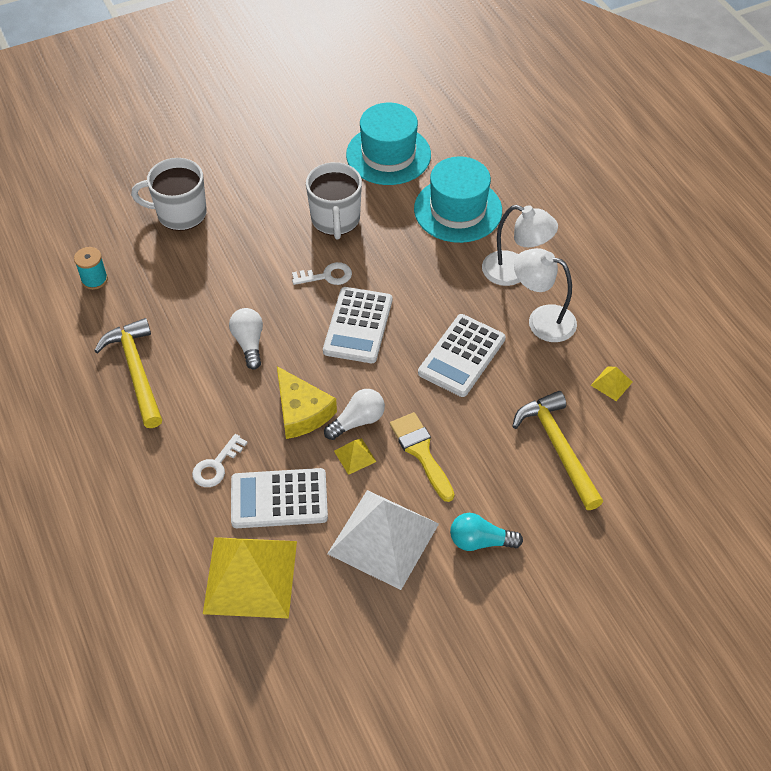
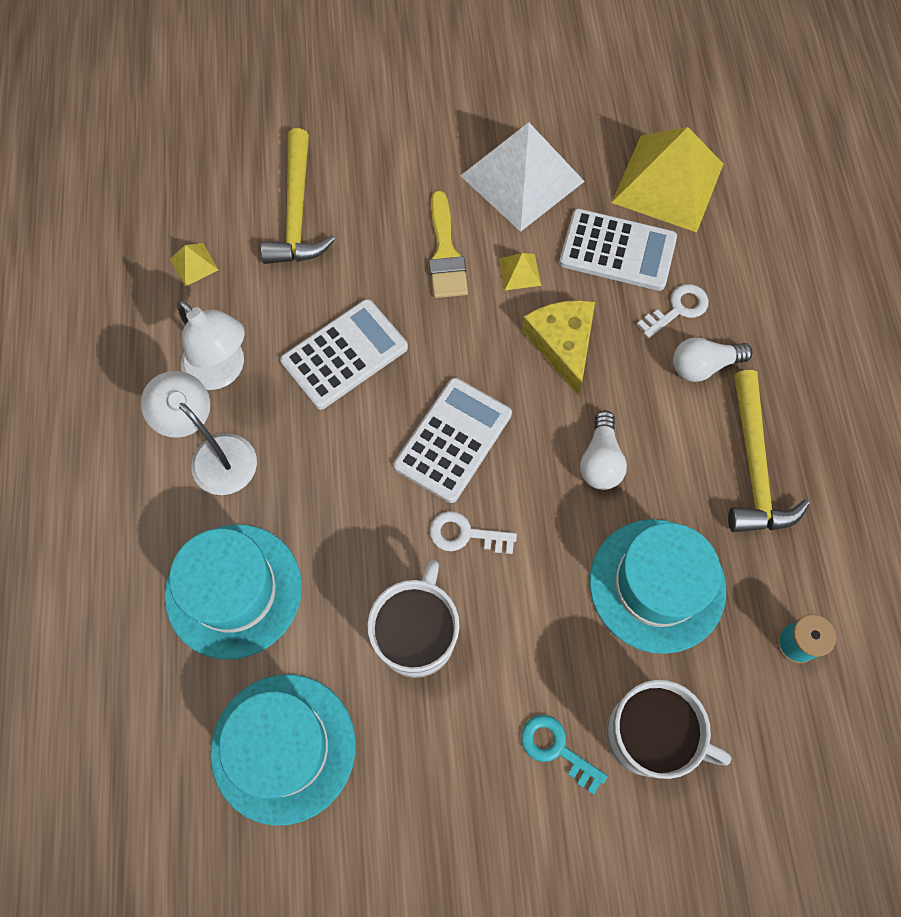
camera: 160 degrees left, 15 degrees up
(191, 284) = (657, 585): none -> turquoise hat
(233, 194) = (556, 749): none -> turquoise key
(357, 421) = (501, 311): white light bulb -> white light bulb (703, 366)
(480, 541) = (427, 147): turquoise light bulb -> none

